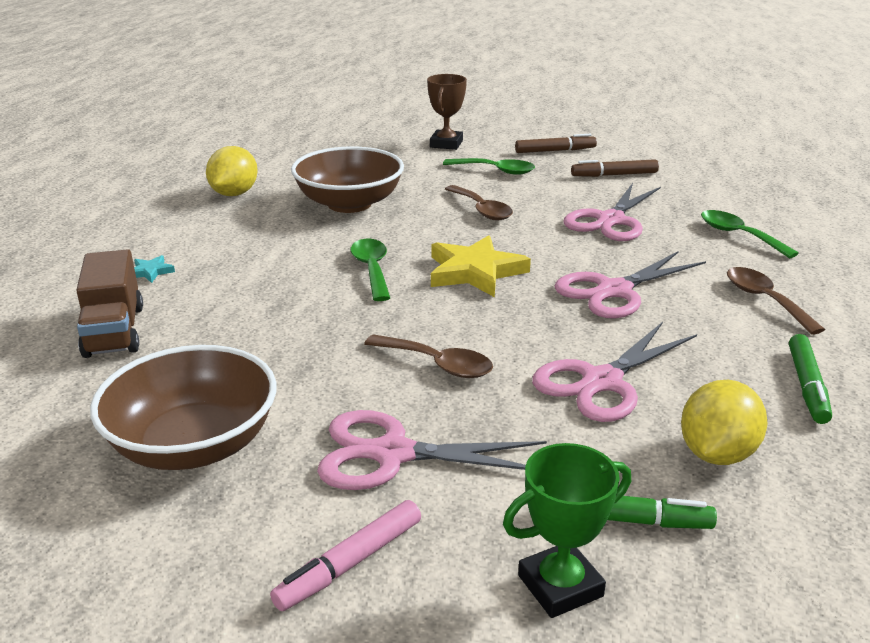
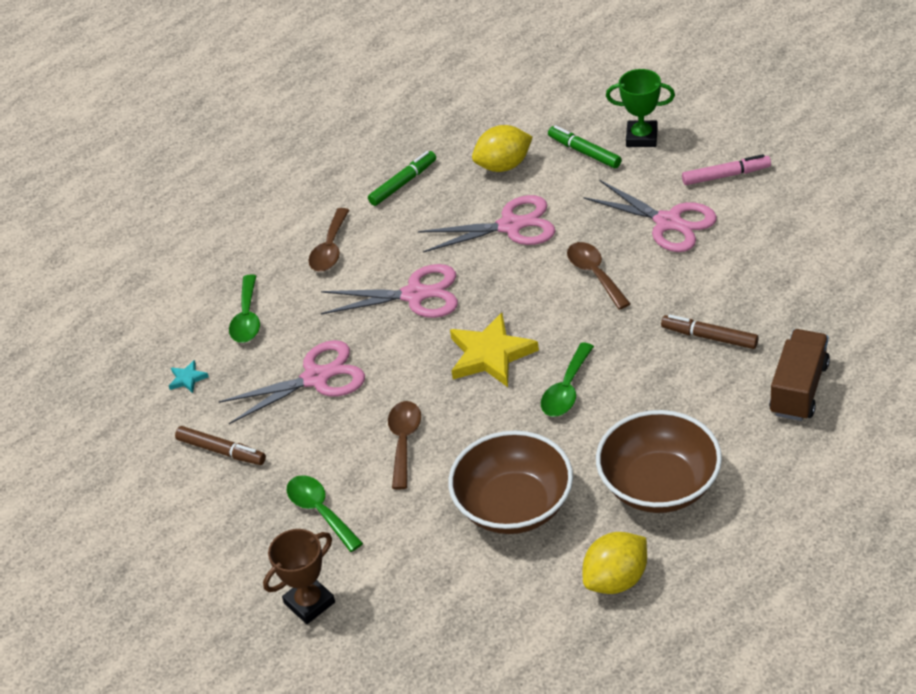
camera: 140 degrees left, 15 degrees up
(150, 272) = (749, 460): turquoise star -> turquoise star (187, 379)
(194, 445) = (775, 266): brown bowl -> brown bowl (659, 485)
(555, 151) = (216, 529): brown marker -> brown marker (709, 337)

